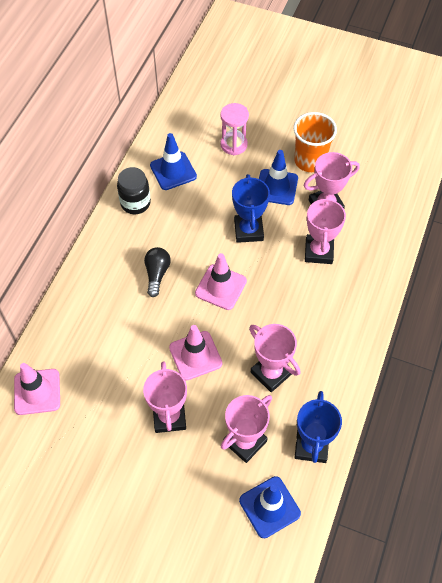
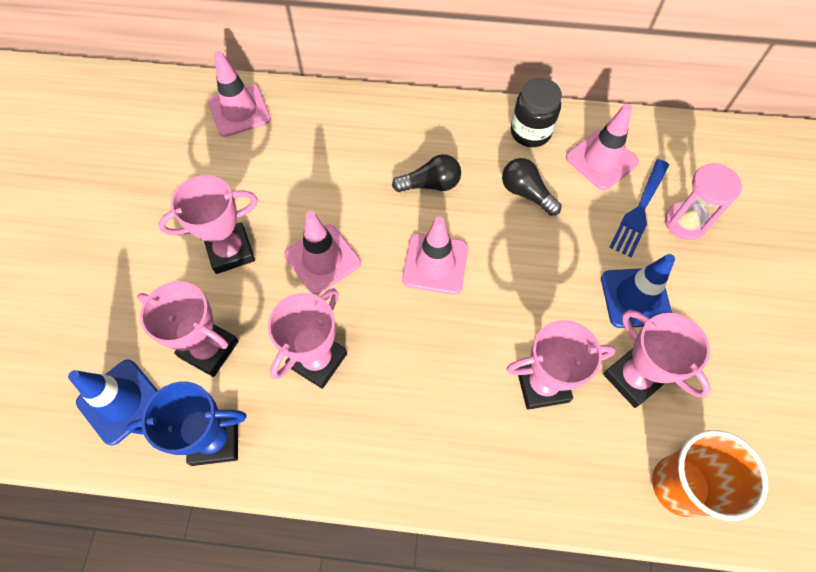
camera: 75 degrees right, 5 degrees up
(173, 171) = (601, 160): blue traffic cone -> pink traffic cone
(184, 220) = (526, 193): none -> black light bulb
(218, 164) = (639, 211): none -> blue fork
(248, 230) = (541, 277): blue trophy -> none
(310, 161) = (710, 336): orange cup -> orange cup (680, 485)

